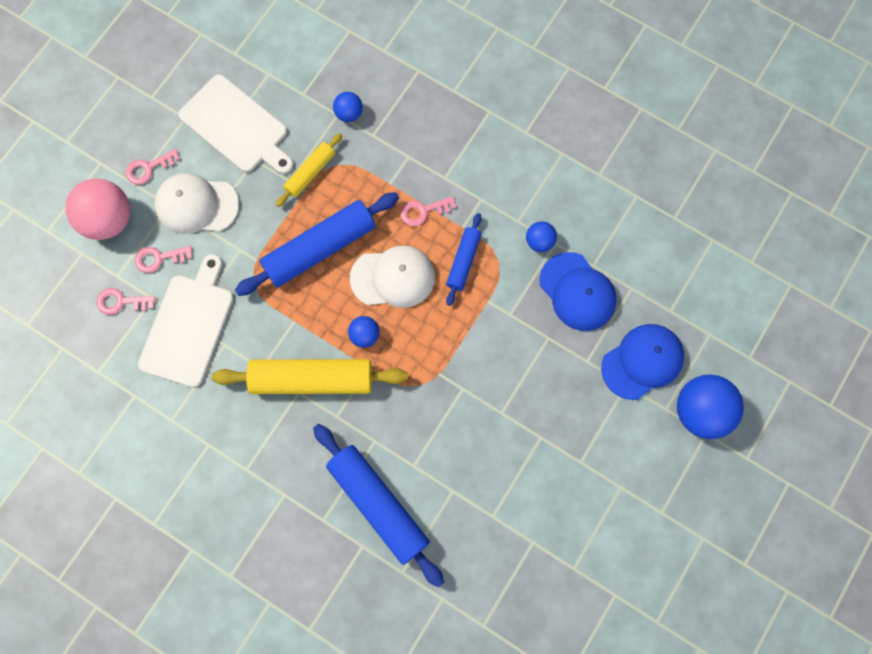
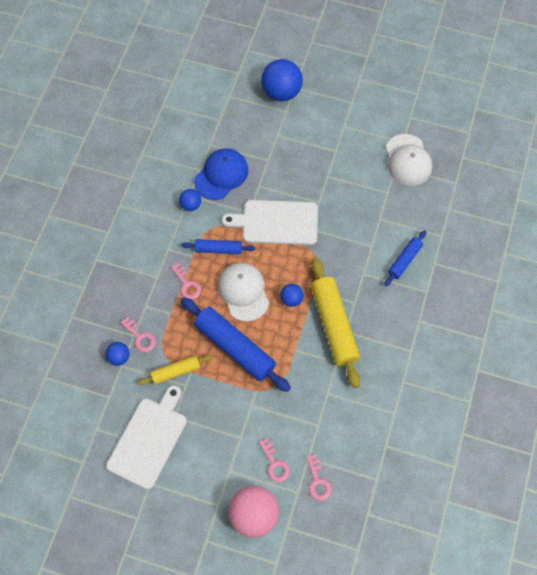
camera: 105 degrees left, 10 degrees down
(148, 168) = (201, 498): pink key -> pink key (140, 337)
(188, 326) = (321, 424): white cutting board -> white cutting board (276, 223)
(196, 205) = (223, 449): white cap -> white cap (408, 160)
(310, 173) = (175, 372): yellow rolling pin -> yellow rolling pin turned 45 degrees counterclockwise
(378, 505) = (404, 260): blue rolling pin -> blue rolling pin, size x0.54
(642, 362) = (259, 129): blue cap -> none

